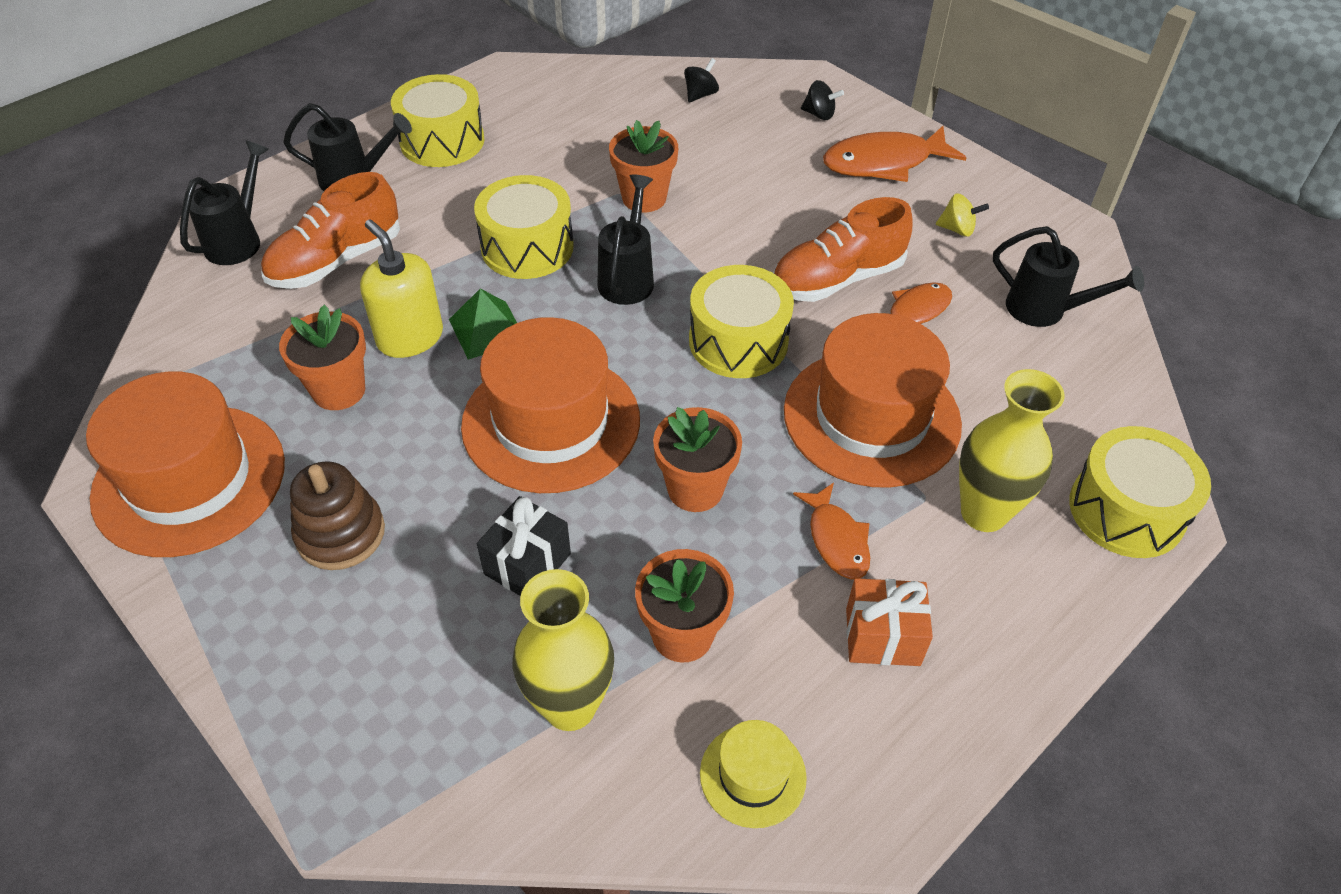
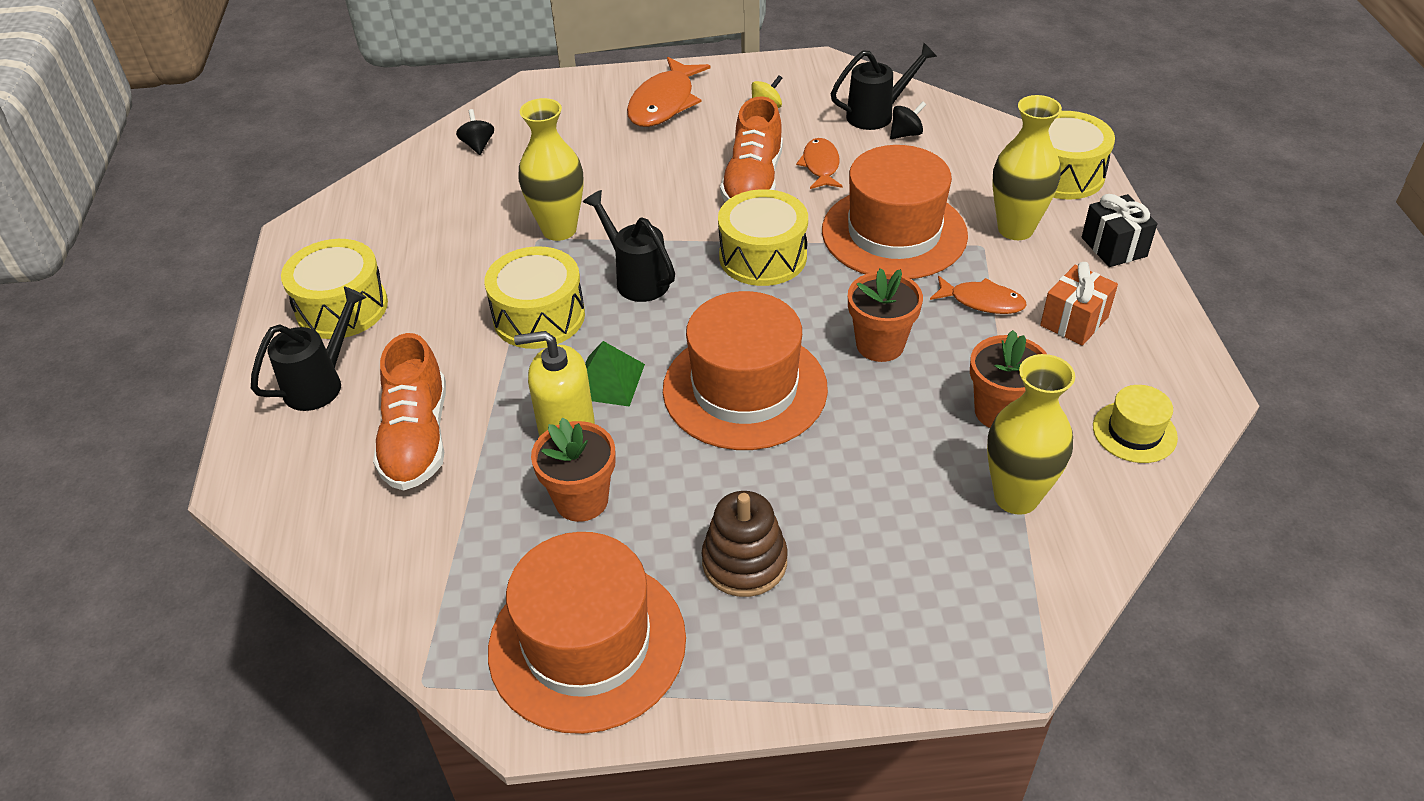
camera: 50 degrees left, 5 degrees down
(239, 240) = (306, 495): black watering can -> none
(527, 564) = (871, 463): black gift -> black gift (1114, 247)
(644, 198) = (559, 229): orange flower pot -> yellow vase
(819, 114) = (577, 104): black spinning top -> black spinning top (906, 134)

